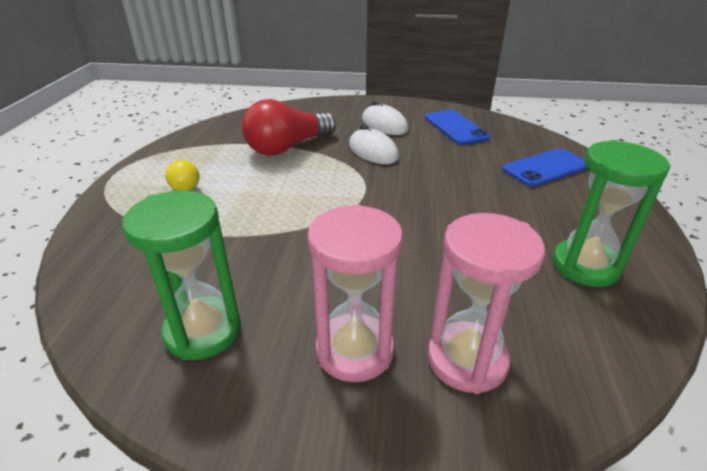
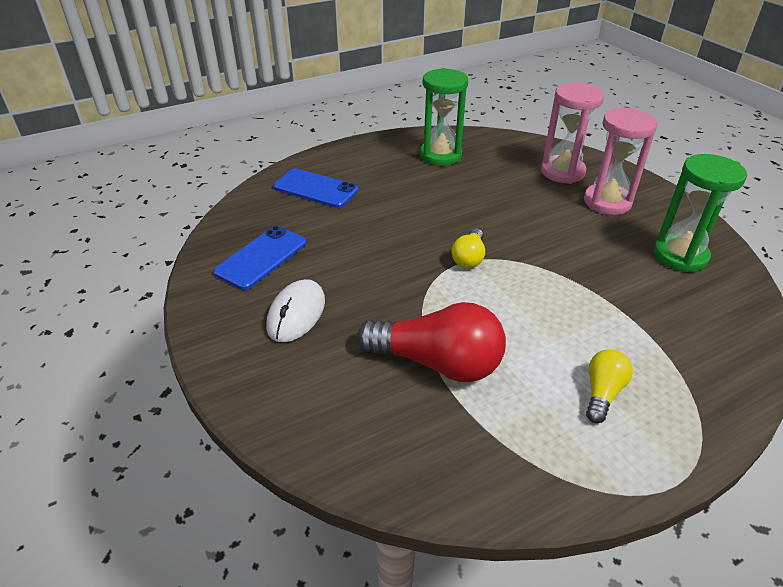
camera: 125 degrees left, 5 degrees up
(366, 197) = (469, 258): none -> yellow light bulb
(373, 151) = (377, 291): white mouse -> none

